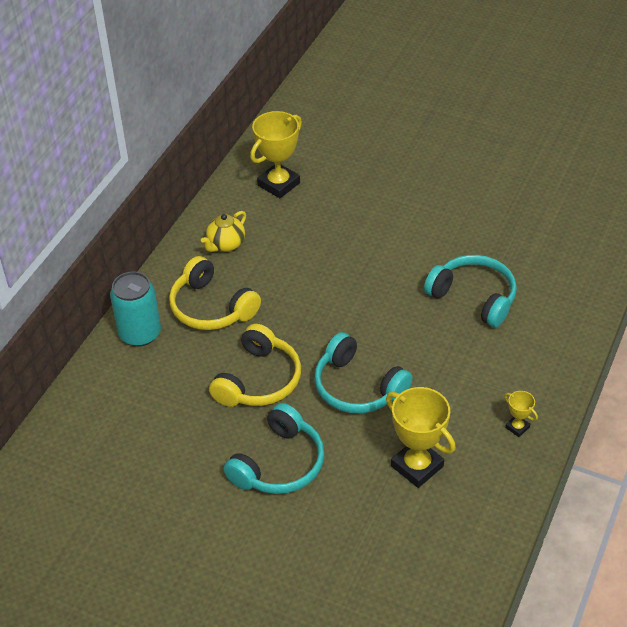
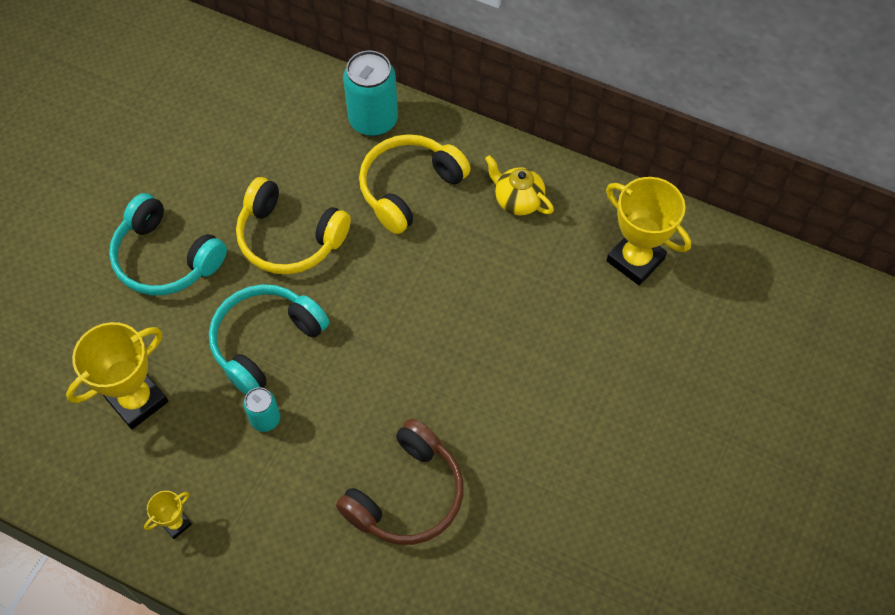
camera: 90 degrees right, 15 degrees up
(424, 381) = (265, 419): none -> turquoise can
(474, 297) = (407, 494): turquoise headphones -> brown headphones

